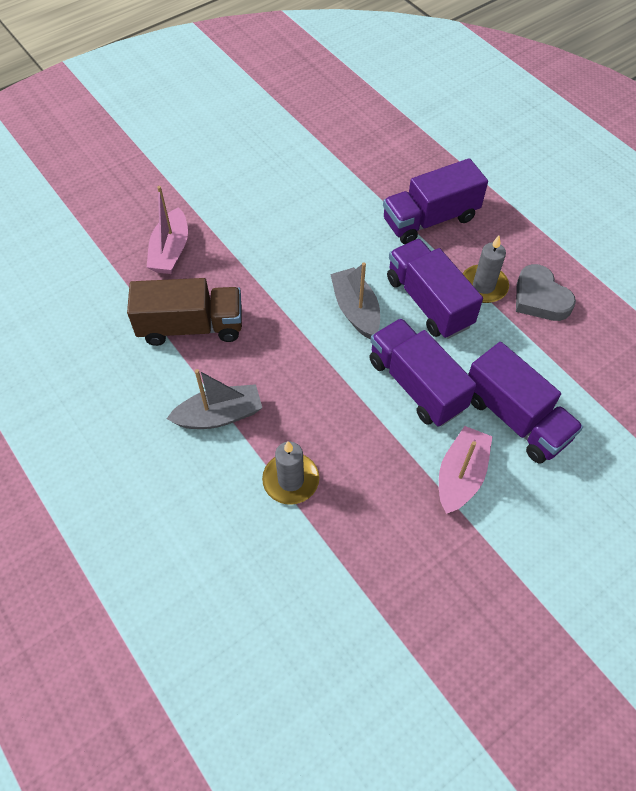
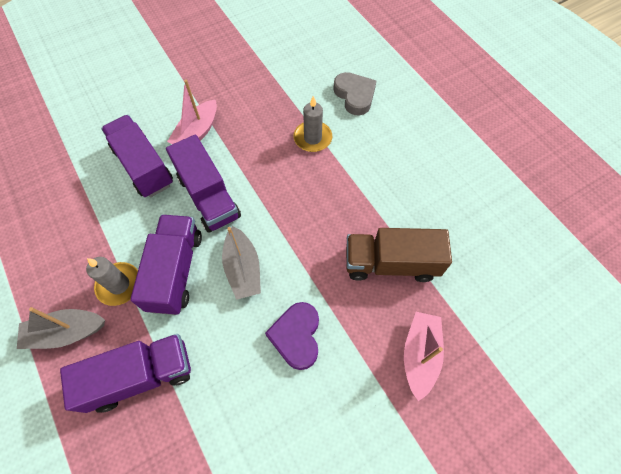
camera: 175 degrees left, 5 degrees up
(219, 415) = (363, 185): grey boat -> grey boat (66, 332)
(290, 257) = (296, 336): none -> purple heart
(428, 302) = (175, 271): purple truck -> purple truck turned 150 degrees counterclockwise
(540, 298) = (74, 267): grey heart -> grey heart (355, 96)

